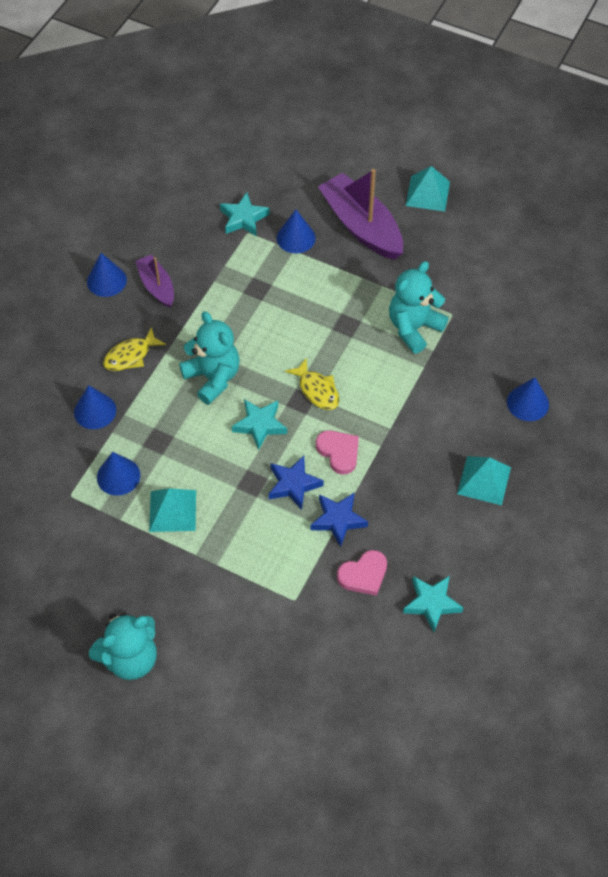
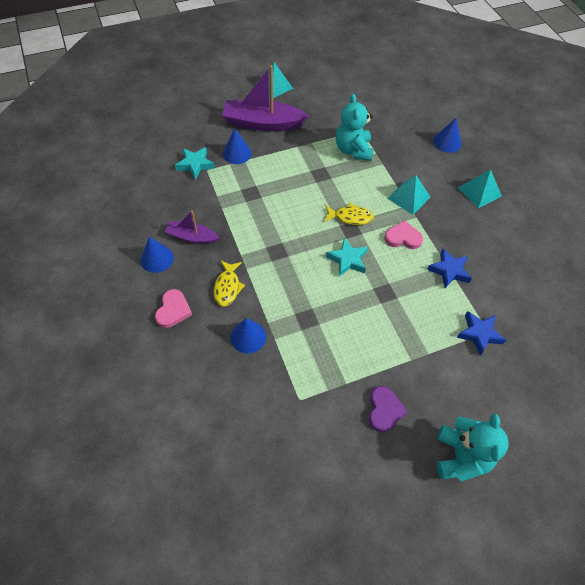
camera: 50 degrees left, 0 degrees up
(118, 476) = (311, 360): blue cone -> none
(121, 567) = (384, 410): none -> purple heart
(173, 510) = (366, 348): turquoise pyramid -> turquoise pyramid (408, 197)
(213, 378) = (290, 258): turquoise teddy bear -> none
(293, 485) = (405, 274): blue star -> blue star (479, 334)
(363, 575) = (497, 286): pink heart -> pink heart (173, 310)
(431, 603) = (542, 269): turquoise star -> none

